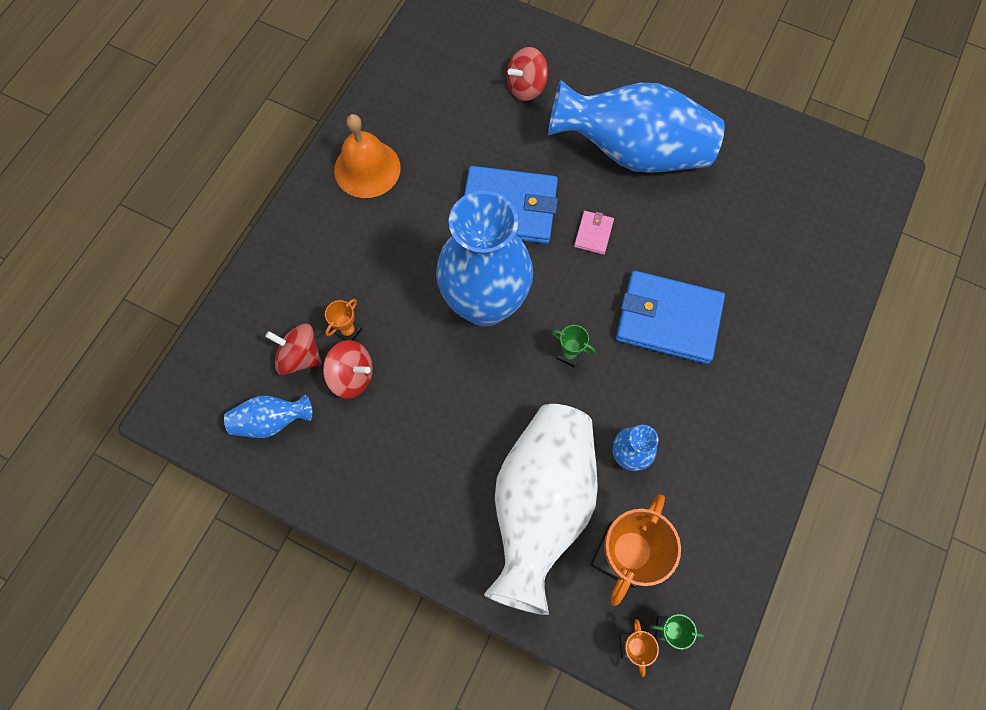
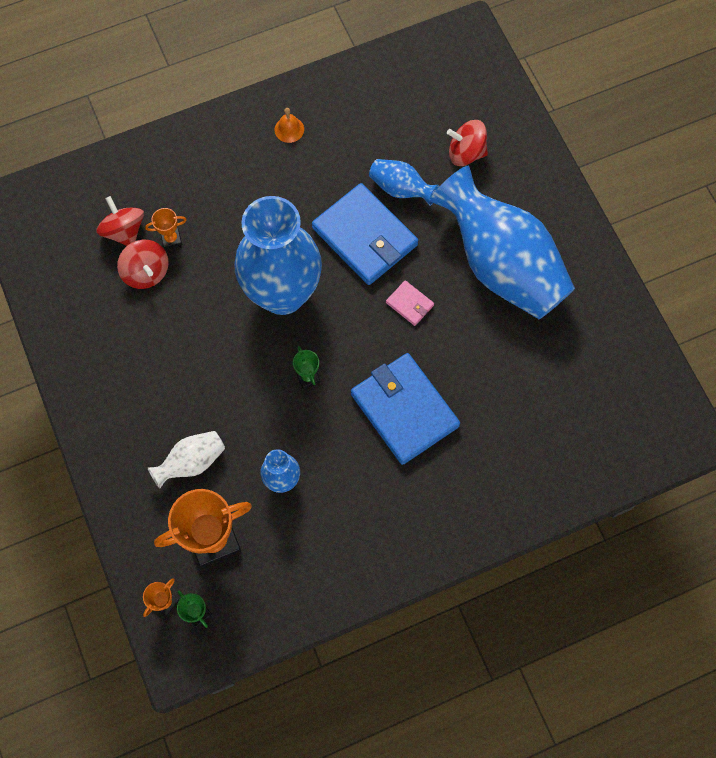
camera: 40 degrees right, 0 degrees up
(271, 421) = (68, 261): blue vase -> blue vase (401, 189)
(367, 168) = (289, 129): orange bell -> orange bell, size x0.47
(541, 504) = (192, 462): white vase -> white vase, size x0.45
(593, 233) = (410, 304): pink wallet -> pink wallet turned 75 degrees clockwise

